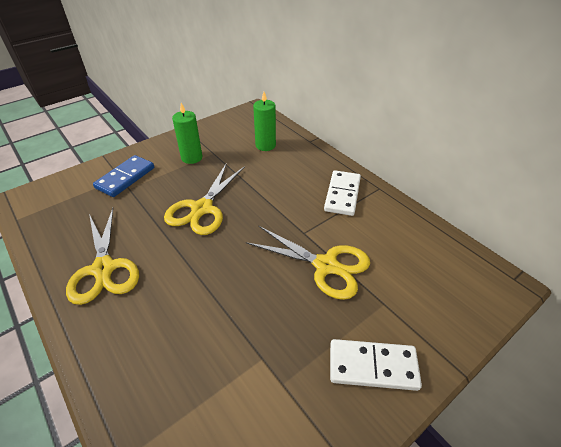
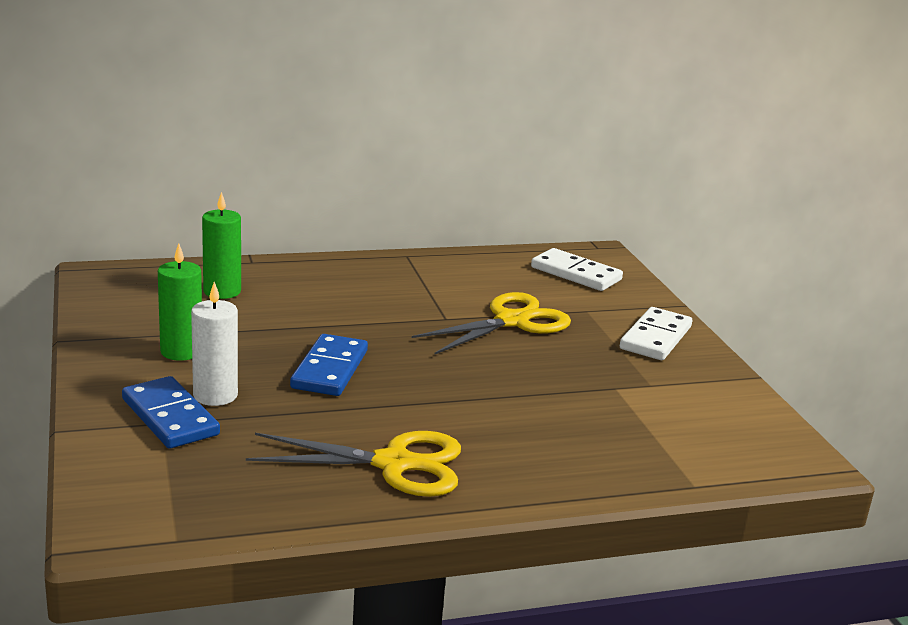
camera: 70 degrees left, 20 degrees down
(153, 182) = (215, 395): none -> white candle
(202, 208) = (329, 369): yellow scissors -> blue domino
(342, 195) = (397, 277): white domino -> white domino (576, 274)

